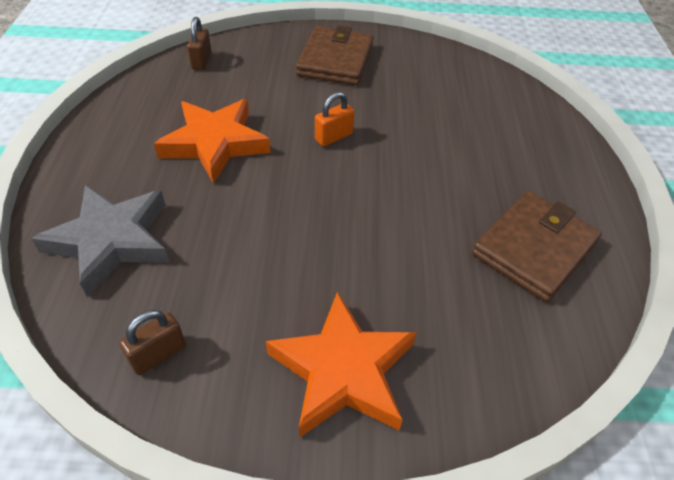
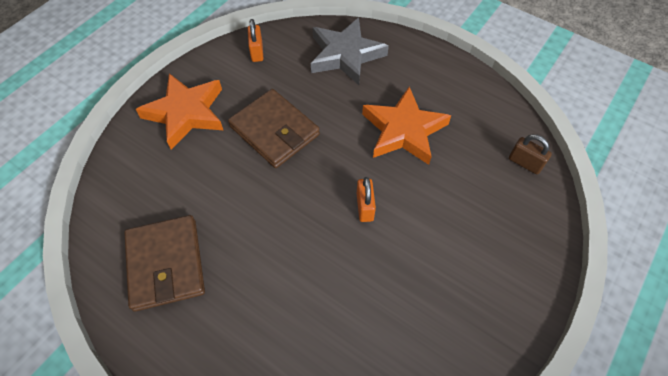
camera: 125 degrees right, 10 degrees up
(158, 354) = (257, 52): brown padlock -> orange padlock
(335, 60) = (478, 271): brown wallet -> brown wallet (274, 131)

